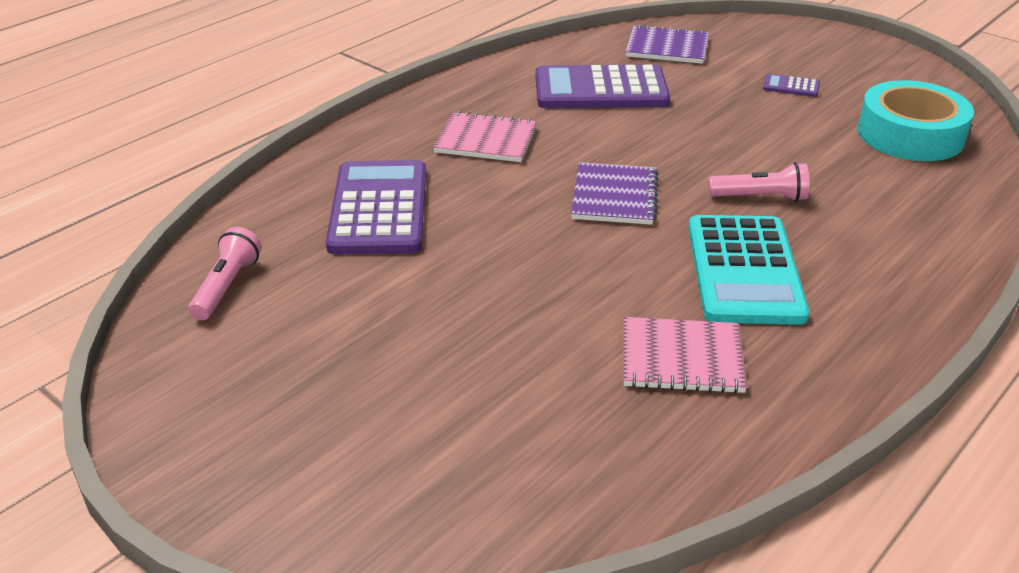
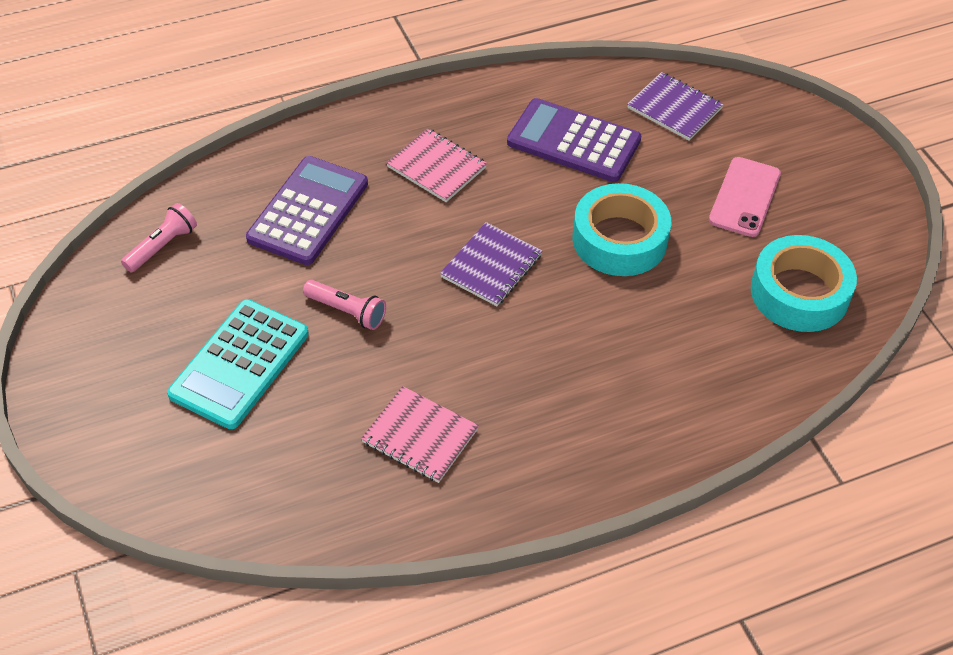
camera: 25 degrees right, 15 degrees up
(715, 143) = (619, 239): none -> turquoise tape
(745, 271) = (530, 378): turquoise calculator -> turquoise calculator (240, 364)
(760, 197) = (606, 312): pink flashlight -> pink flashlight (347, 311)
(791, 86) = (745, 197): purple calculator -> pink phone

